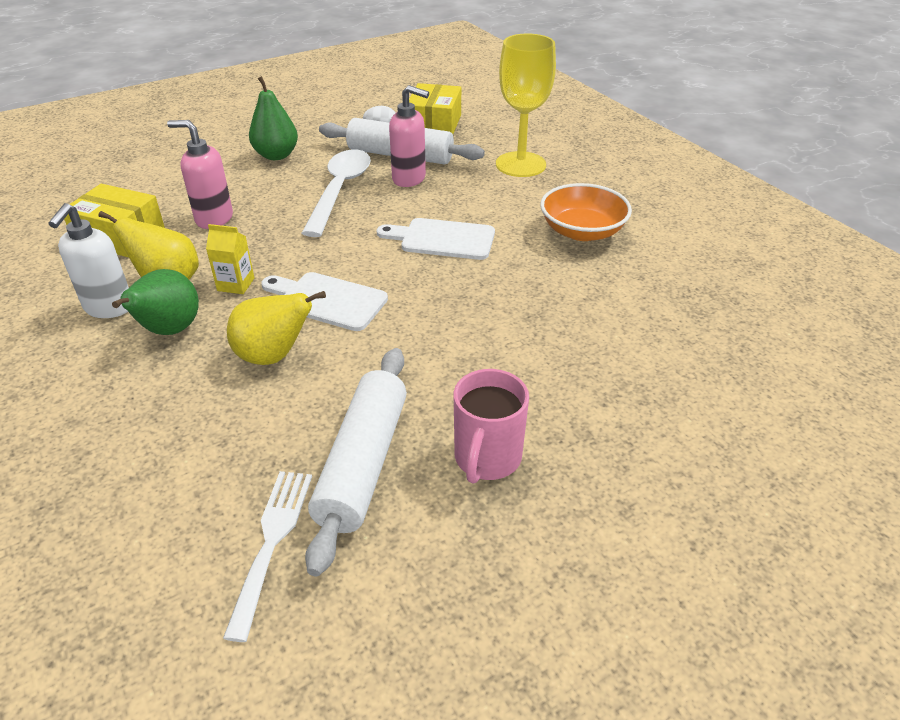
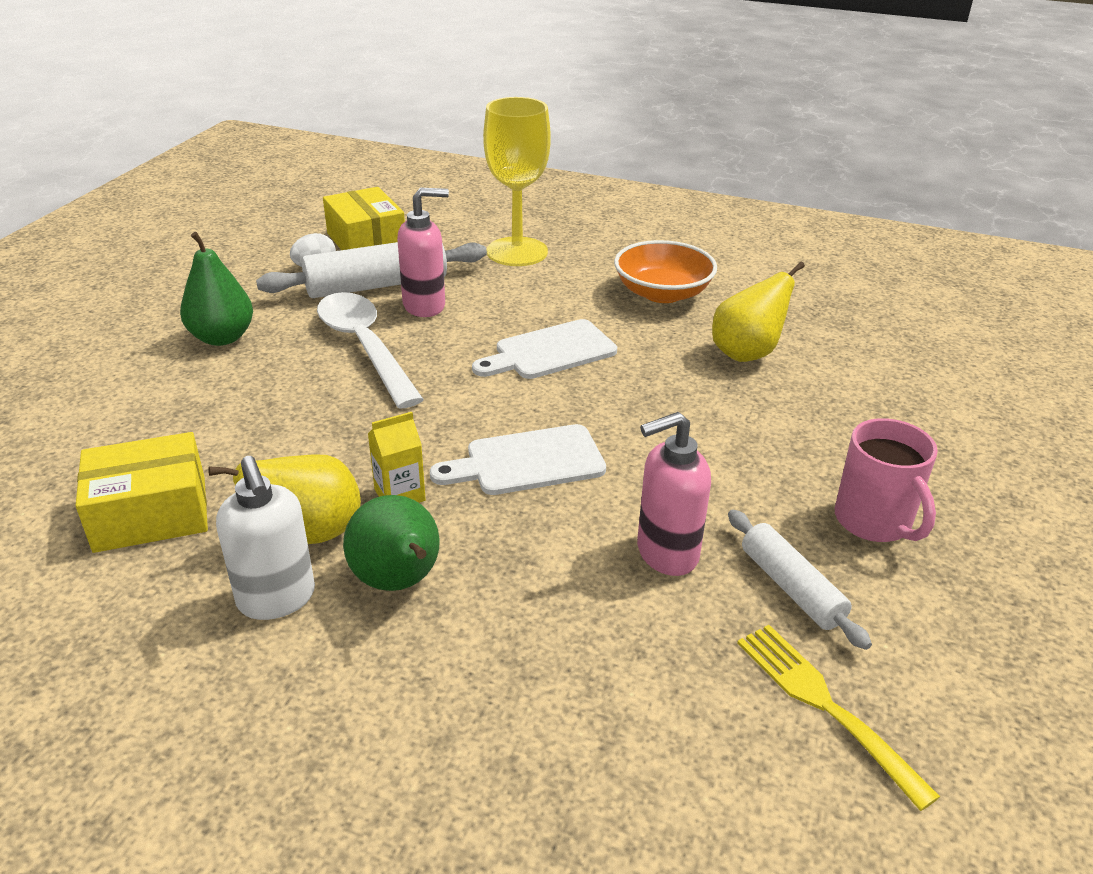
camera: 40 degrees left, 5 degrees down
(214, 219) = (254, 438): pink soap dispenser -> pink soap dispenser (666, 553)
(271, 541) = (824, 704): white fork -> yellow fork
(274, 356) = (558, 543): yellow pear -> yellow pear (747, 353)
(362, 463) = (791, 588): white rolling pin -> white rolling pin, size x0.60

